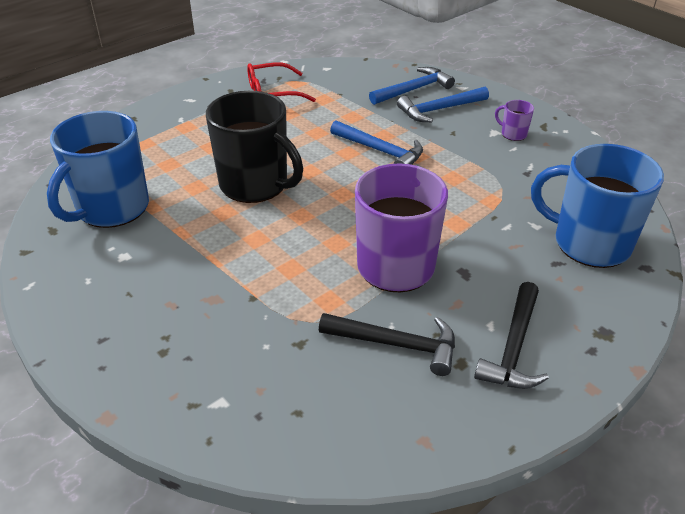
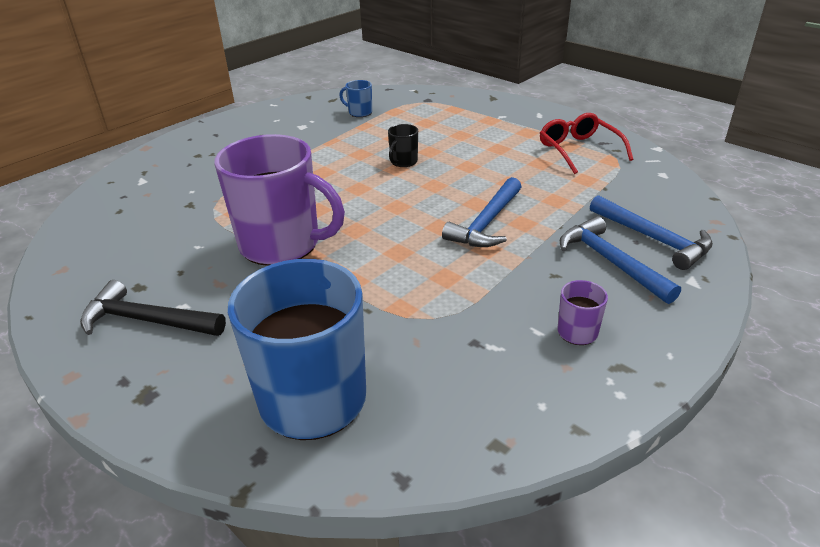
camera: 85 degrees right, 5 degrees down
(111, 209) = (359, 112): blue mug -> blue mug, size x0.41
(255, 185) = (403, 162): black mug -> black mug, size x0.41
(396, 344) = (174, 250): black hammer -> none

